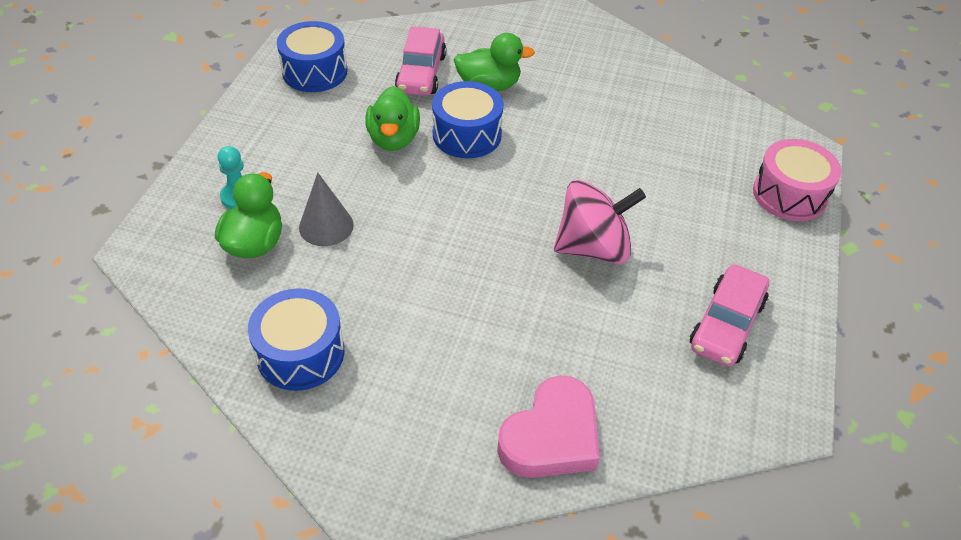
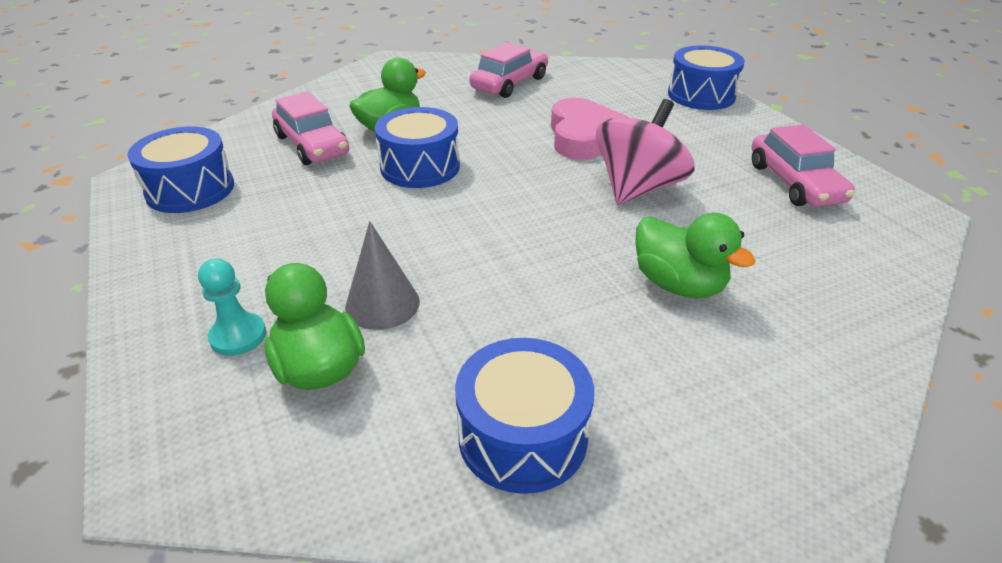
camera: 40 degrees left, 10 degrees down
(393, 139) = (354, 201): green duck -> green duck (678, 284)
(551, 436) = (828, 334): pink heart -> pink heart (583, 136)
(635, 89) = (510, 83): none -> pink car
(789, 195) = (701, 95): pink drum -> blue drum

